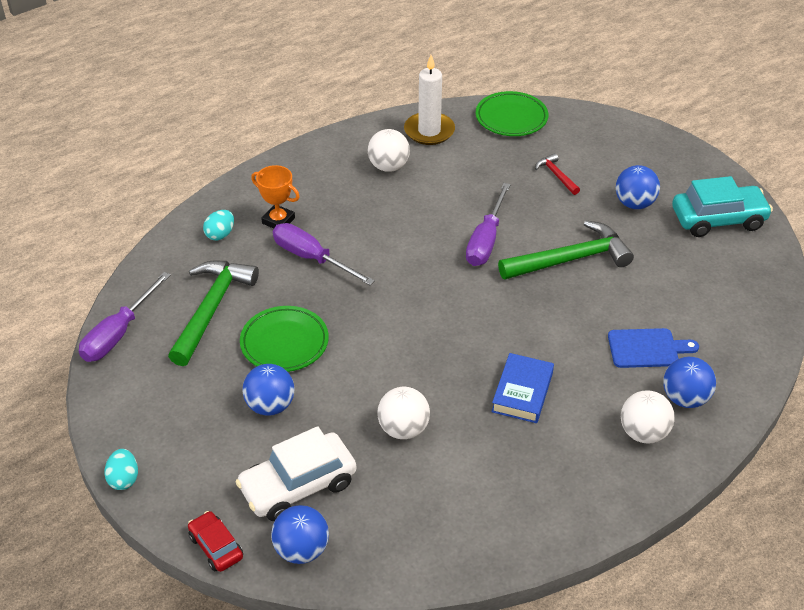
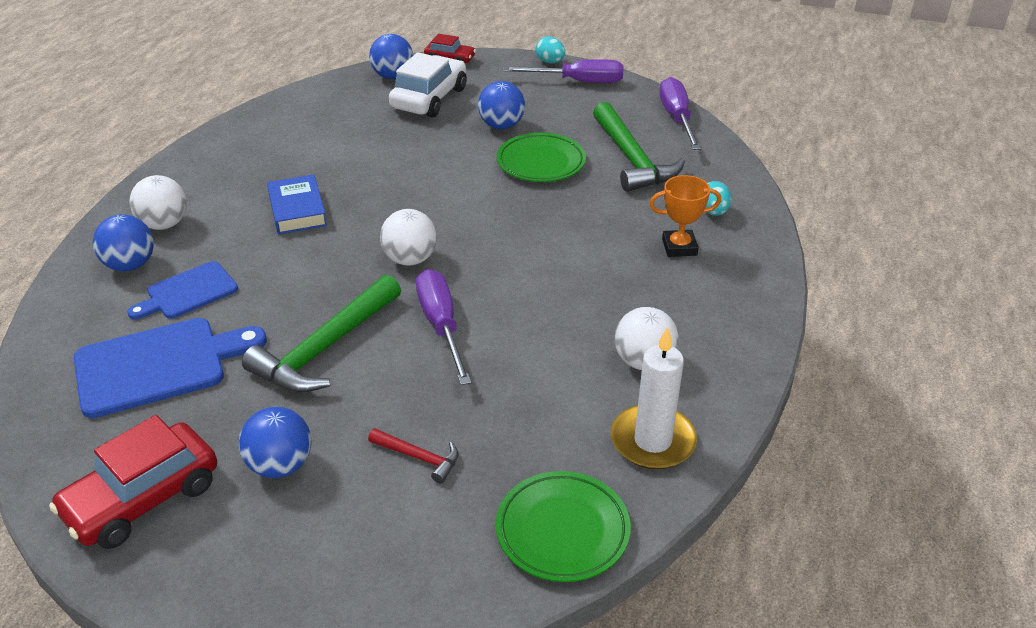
camera: 145 degrees right, 5 degrees down
(311, 258) = (602, 230): purple screwdriver -> purple screwdriver (578, 82)
(403, 429) = (382, 151): white ball -> white ball (410, 259)
(686, 297) = (158, 365): none -> blue cutting board
(718, 219) = (142, 498): turquoise car -> red car

